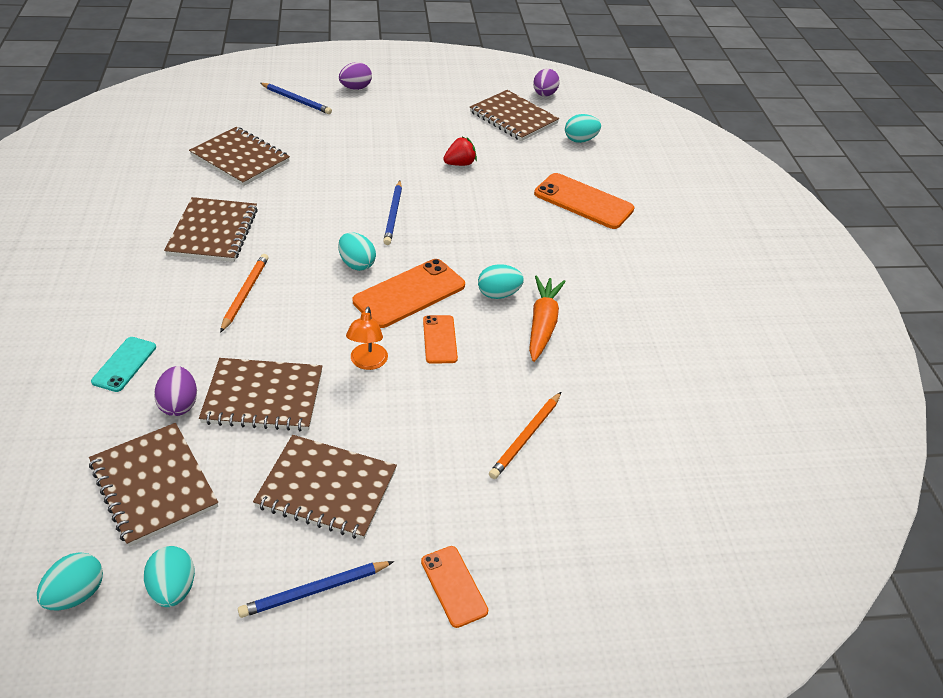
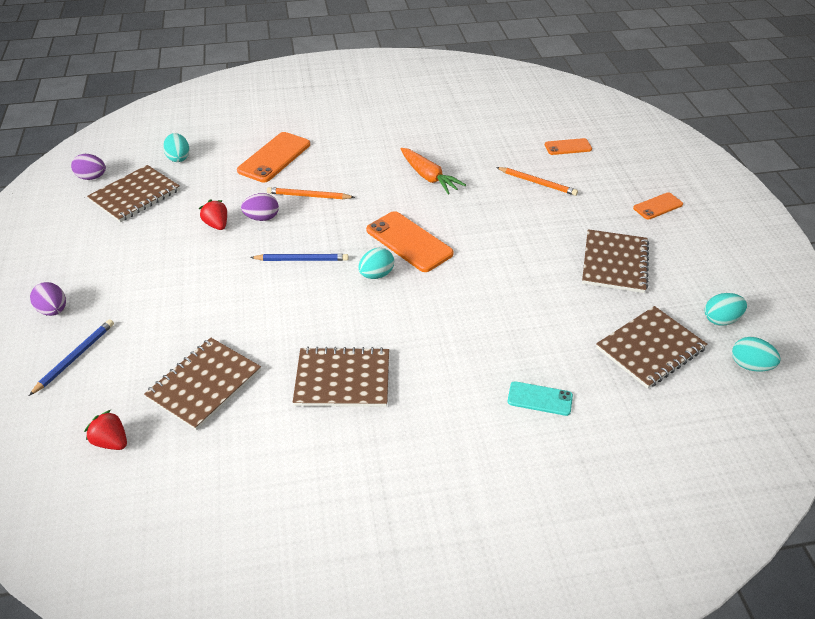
camera: 90 degrees left, 0 degrees up
(179, 404) = (570, 352): purple egg -> purple egg (262, 218)
(199, 120) = (111, 441): none -> red strawberry
(245, 294) = (430, 338): orange pencil -> orange pencil (309, 196)
(263, 397) = (546, 306): brown notebook -> none
(315, 590) = (689, 258): blue pencil -> none
(367, 363) = (493, 256): orange lamp -> none
(439, 339) = (458, 223): orange phone -> orange phone (568, 147)
(498, 294) = (400, 197): turquoise egg -> none
(542, 324) = (428, 177): orange carrot -> orange carrot turned 135 degrees counterclockwise

